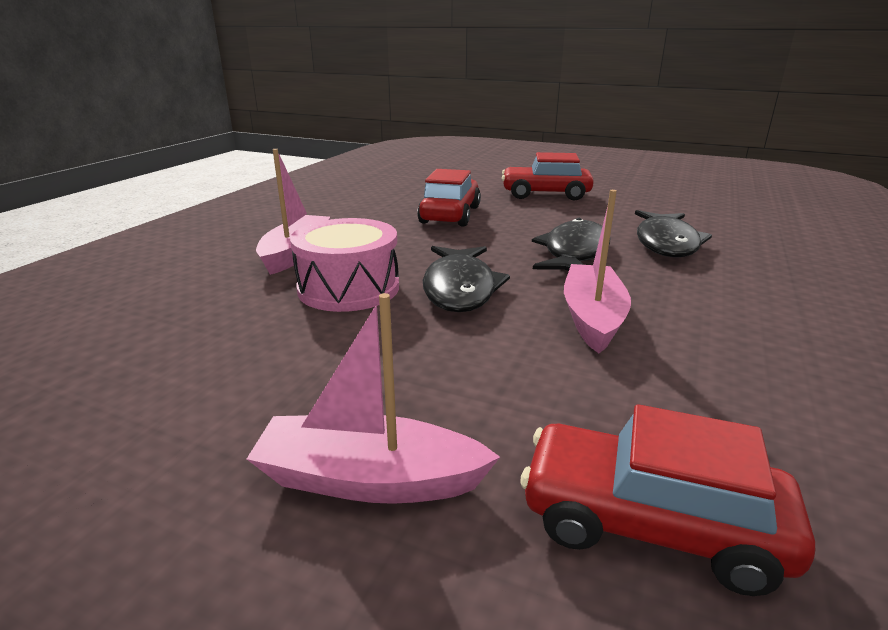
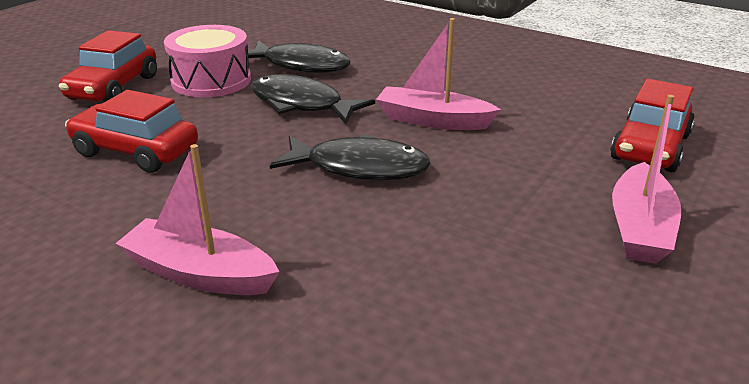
camera: 80 degrees left, 5 degrees up
(348, 288) = (334, 231): pink drum -> pink drum (211, 80)

